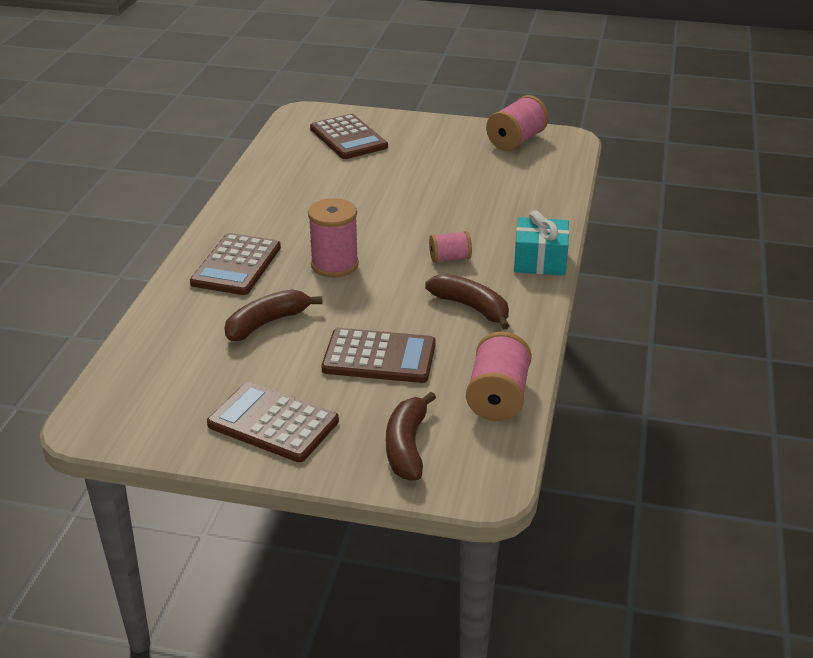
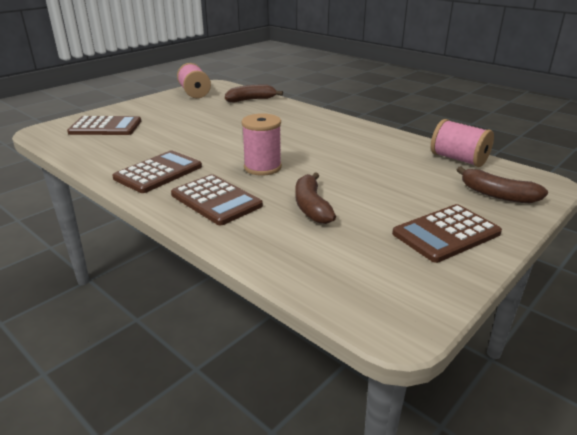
camera: 60 degrees left, 5 degrees down
(379, 357) = (390, 180): brown calculator -> brown calculator (158, 172)
(449, 258) = (298, 136): pink spool -> none
(471, 307) = (359, 143): brown banana -> brown banana (251, 100)
(540, 261) = (329, 118): turquoise gift -> none

